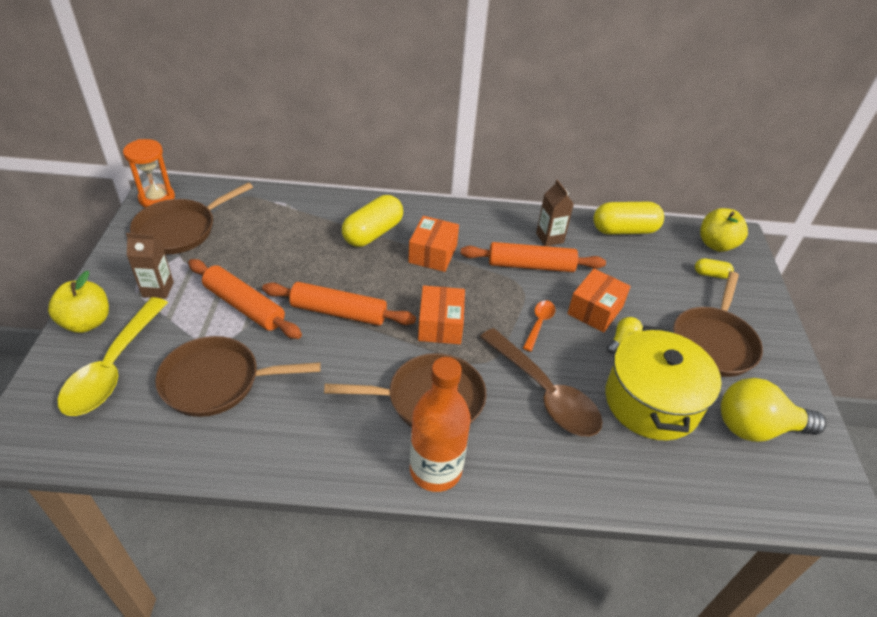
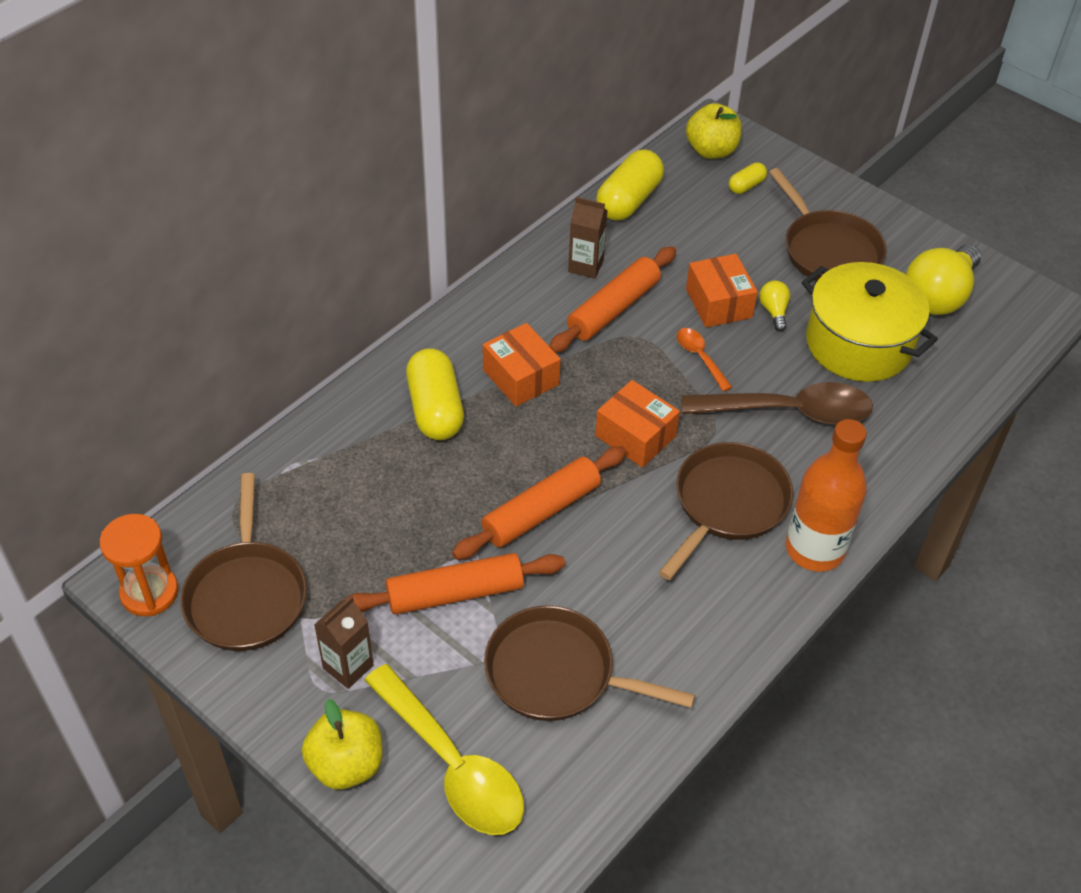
camera: 50 degrees left, 5 degrees up
(217, 381) = (557, 673): brown pan -> brown pan turned 75 degrees clockwise

